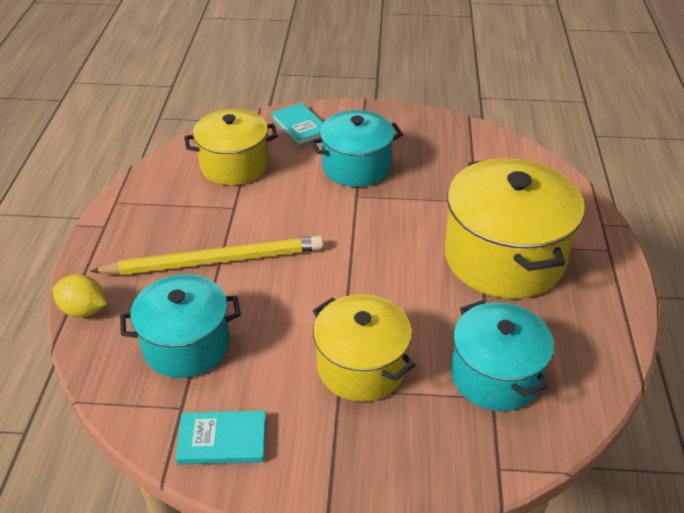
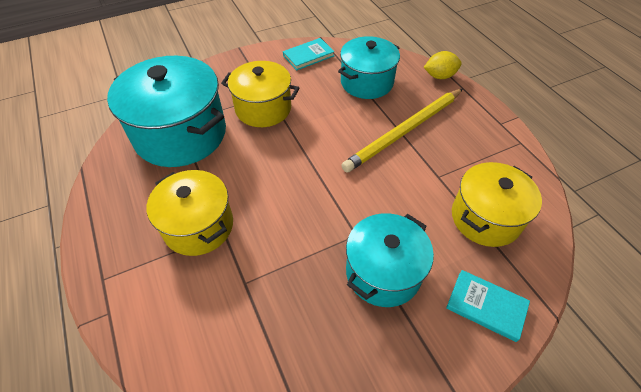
camera: 150 degrees right, 10 degrees up
(495, 375) = (180, 134): turquoise pot -> turquoise pot, size x1.55
(504, 257) = (198, 226): yellow pot -> yellow pot, size x0.65

